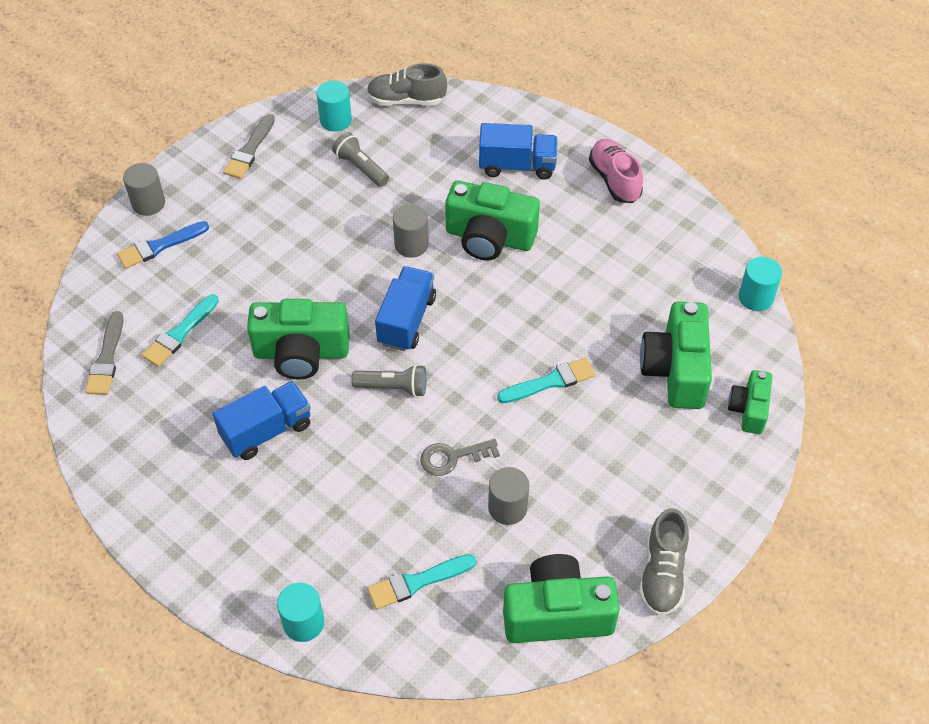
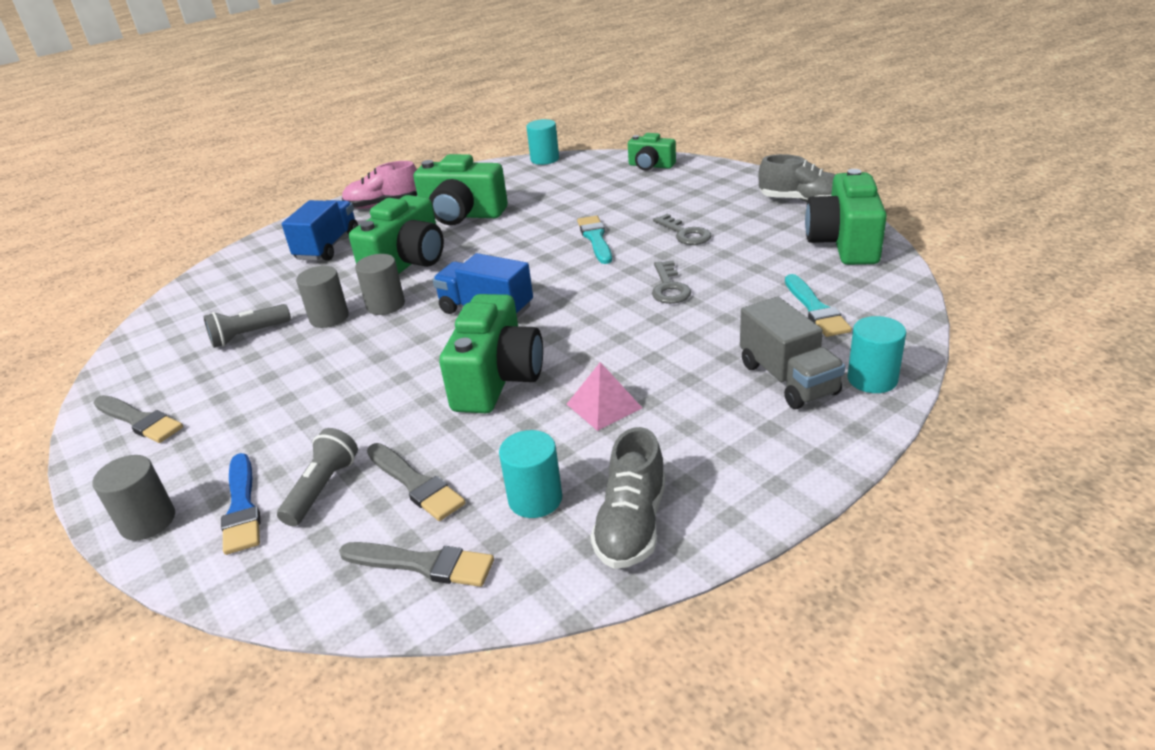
camera: 75 degrees left, 20 degrees down
(179, 333) = (415, 484): turquoise brush -> grey brush
(266, 431) = (604, 406): blue truck -> pink pyramid
(303, 559) = (788, 379): none -> grey truck
(335, 120) = (158, 352): turquoise cylinder -> turquoise cylinder (535, 499)
(393, 387) = (571, 319): grey flashlight -> grey flashlight (322, 488)
(406, 100) = (177, 305): grey shoe -> grey shoe (631, 524)
(507, 508) = (731, 262): grey cylinder -> grey cylinder (329, 318)
(568, 461) = (684, 233): none -> grey key
(675, 370) = (603, 189): green camera -> green camera (462, 215)

